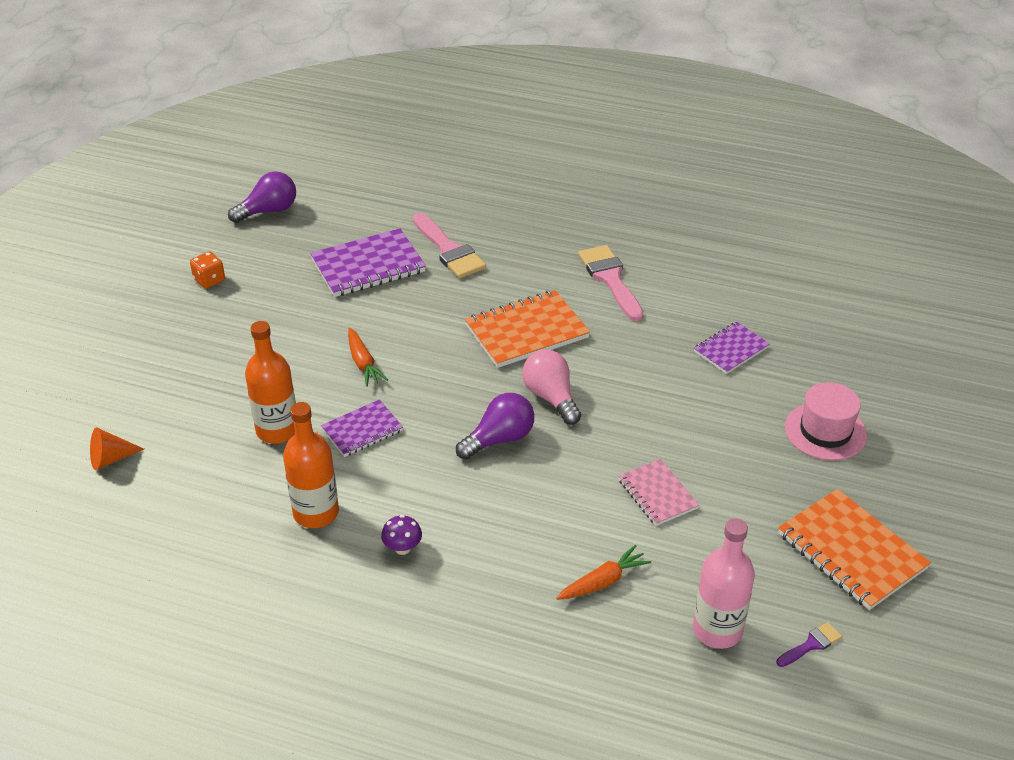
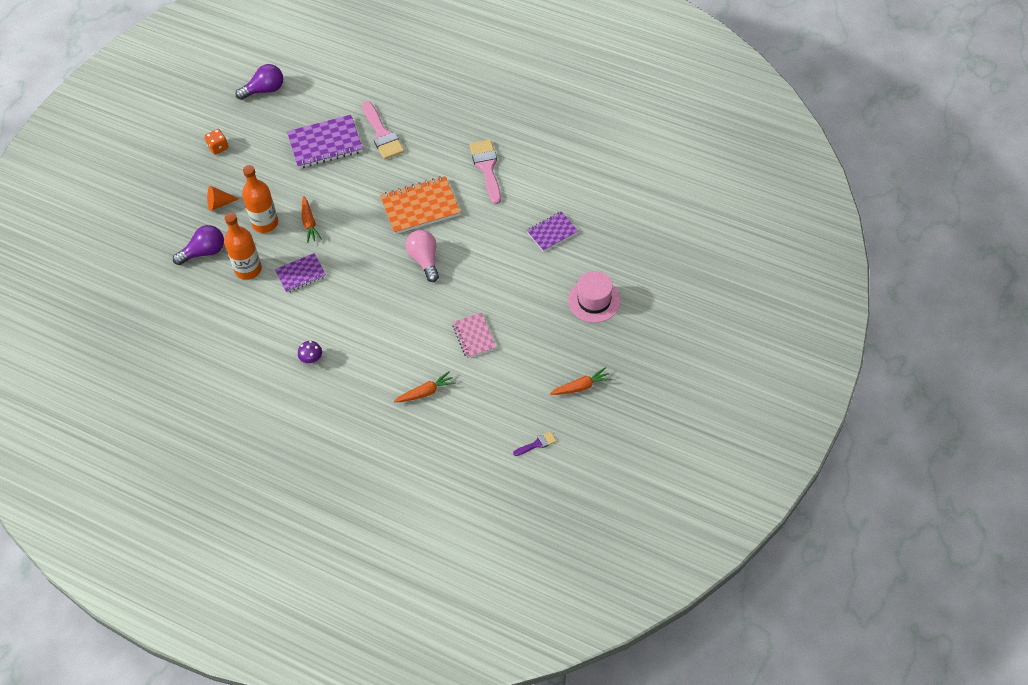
camera: 10 degrees right, 15 degrees up
(111, 459) = (145, 281): orange cone -> orange cone (219, 203)
(316, 513) = (264, 330): orange bottle -> orange bottle (265, 223)
(499, 439) = (385, 288): purple light bulb -> purple light bulb (204, 252)
(717, 630) = (485, 429): pink bottle -> none
(851, 551) = (581, 386): orange notebook -> orange carrot

